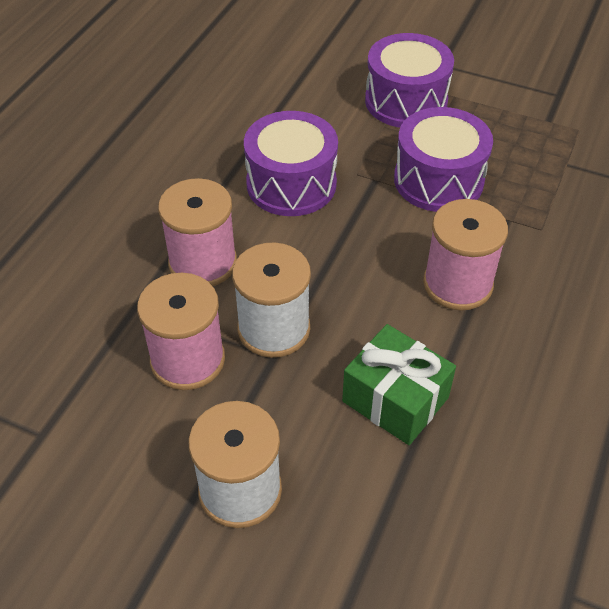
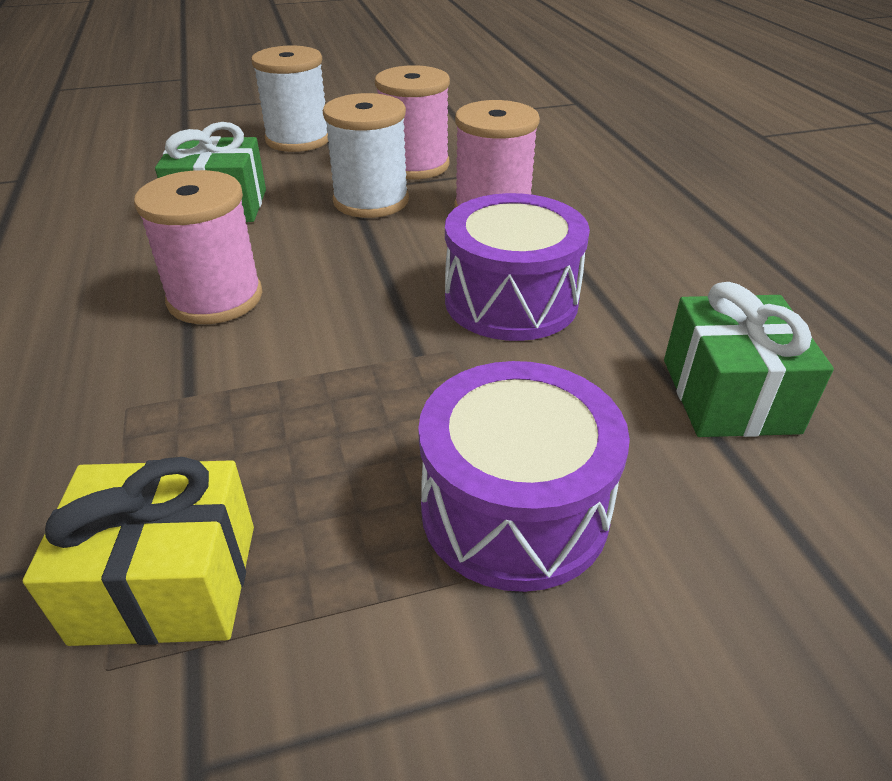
camera: 140 degrees right, 10 degrees down
(267, 90) = (729, 395): none -> green gift
(438, 180) = (330, 398): purple drum -> none
(549, 143) = (167, 582): none -> yellow gift

